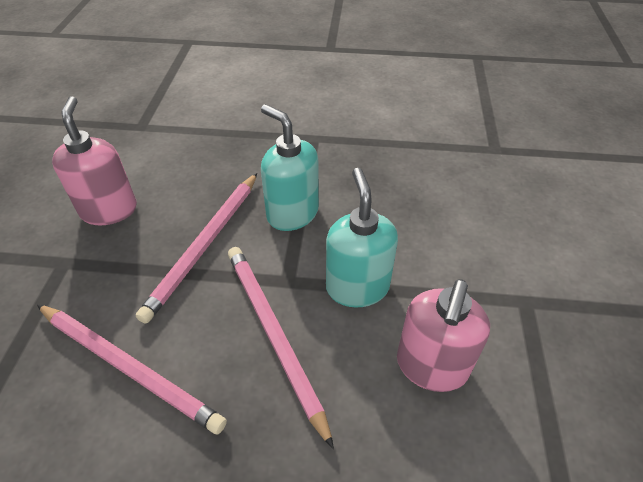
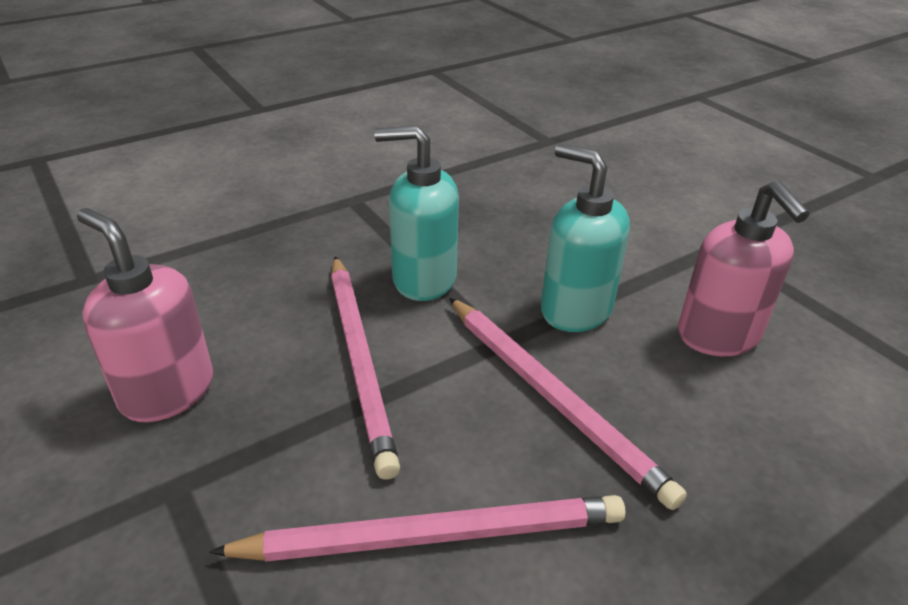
camera: 40 degrees left, 10 degrees down
(273, 335) = (552, 397): pink pencil -> pink pencil turned 150 degrees counterclockwise

